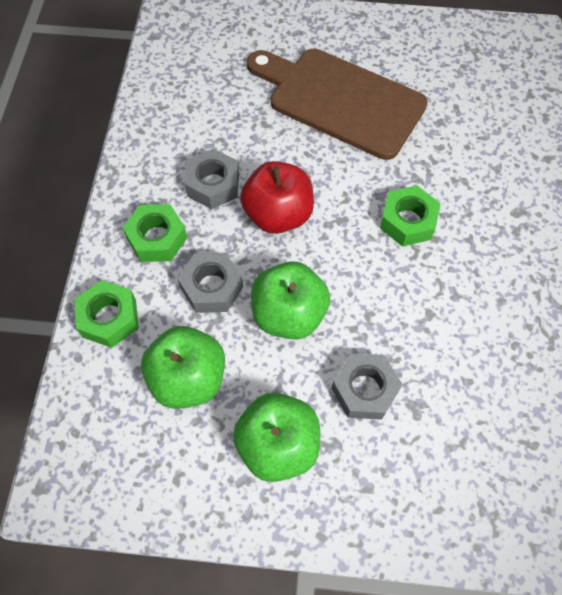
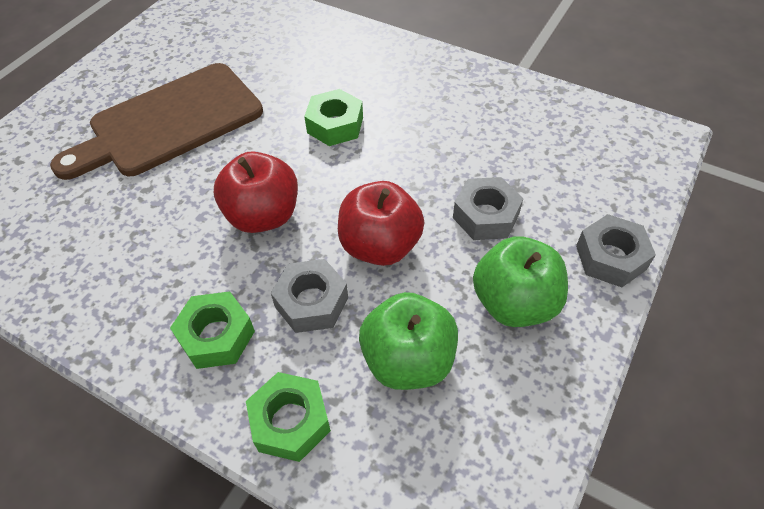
camera: 65 degrees left, 10 degrees down
(213, 185) = (186, 259): grey nut -> grey nut (610, 257)
(289, 314) = (380, 246): green apple -> red apple

